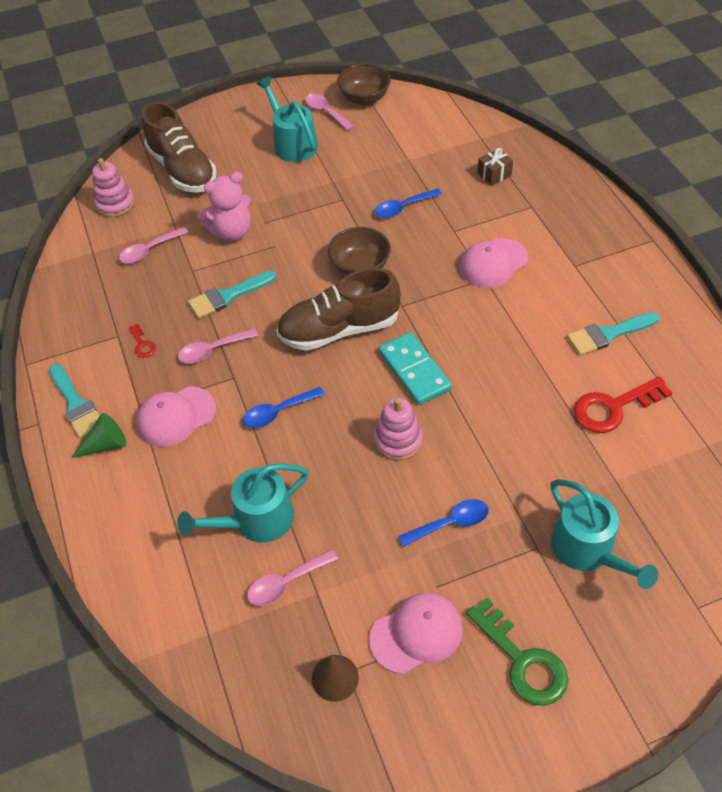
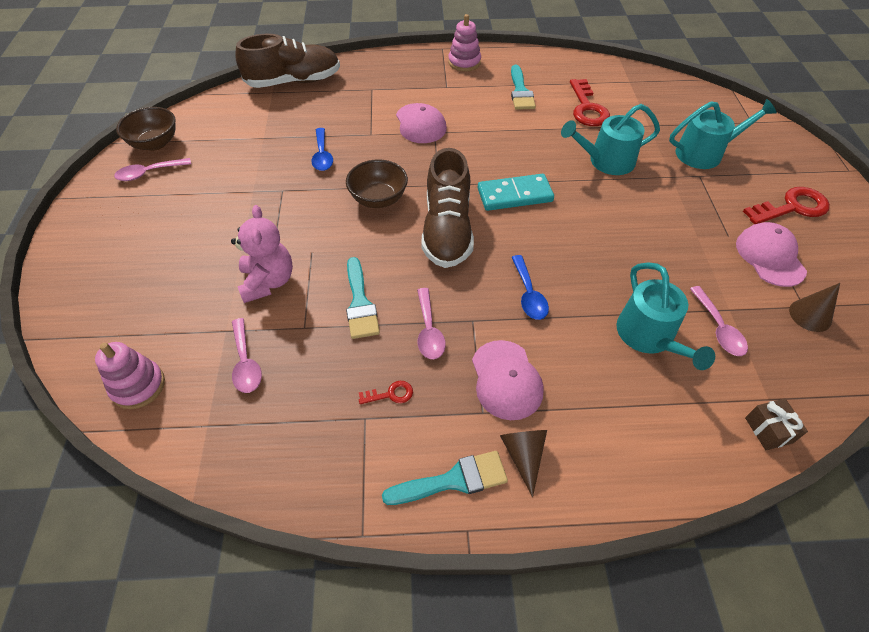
camera: 75 degrees left, 0 degrees up
(105, 445) = (523, 456): green cone -> brown cone
(182, 170) = (134, 306): brown shoe -> brown shoe (294, 81)
(292, 143) = (173, 207): turquoise watering can -> turquoise watering can (606, 161)
(398, 440) = (585, 222): pink stacking toy -> pink stacking toy (464, 62)
(450, 523) = (672, 213): blue spoon -> none
(494, 174) = (321, 97): brown gift -> brown gift (768, 430)
(522, 661) = (792, 207): green key -> red key

